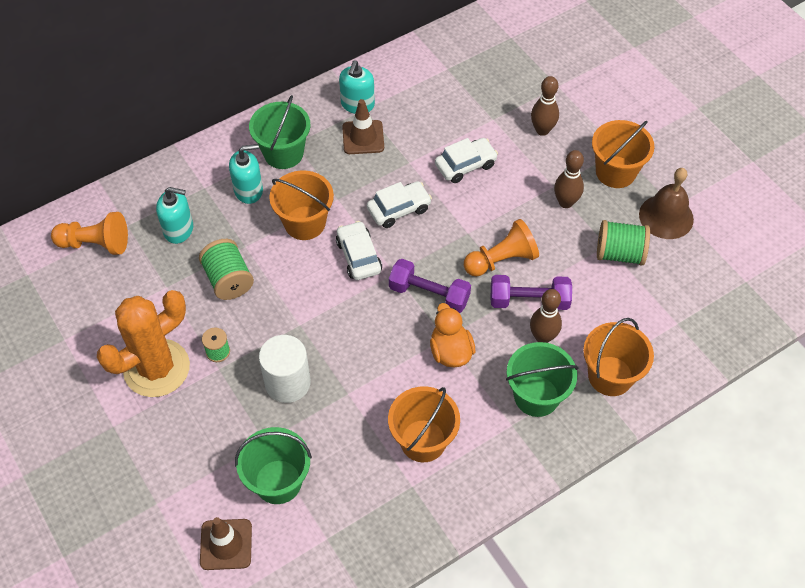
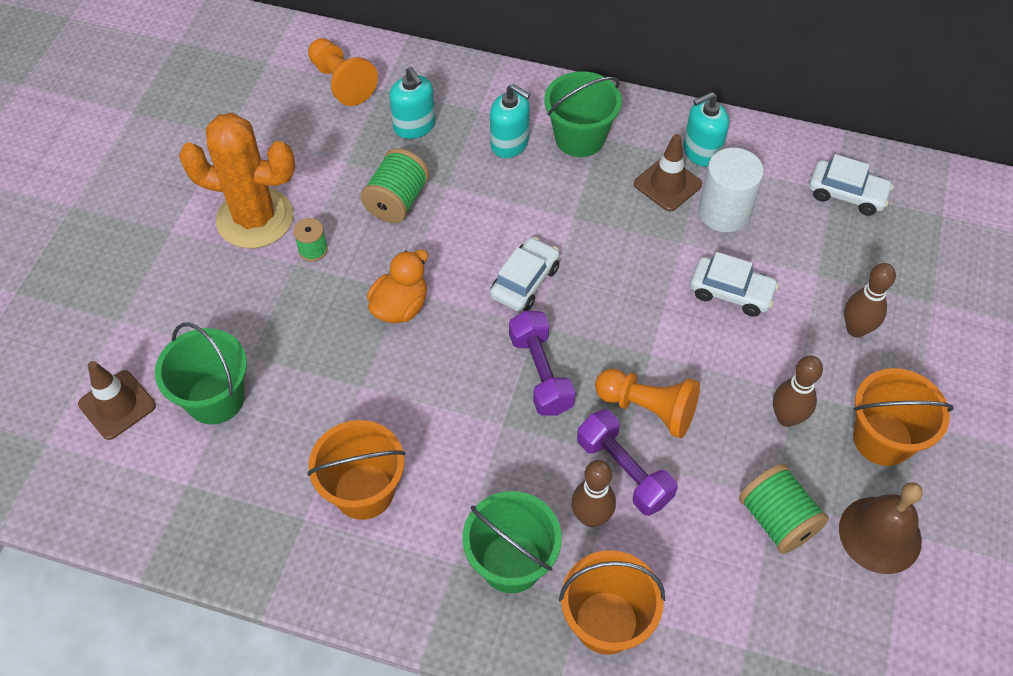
camera: 50 degrees right, 0 degrees up
(287, 383) = (328, 328): white cylinder -> white cylinder (724, 212)
(305, 223) = (518, 211): orange bucket -> none
(399, 209) = (615, 275): white car -> white car (846, 194)
(450, 351) = (491, 441): orange duck -> orange duck (400, 306)

